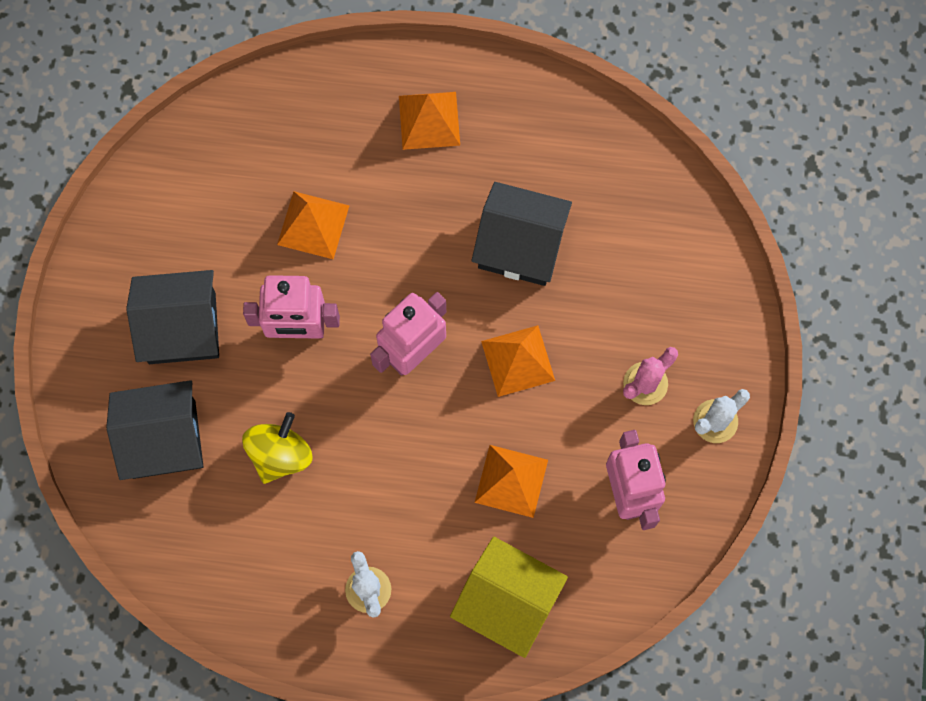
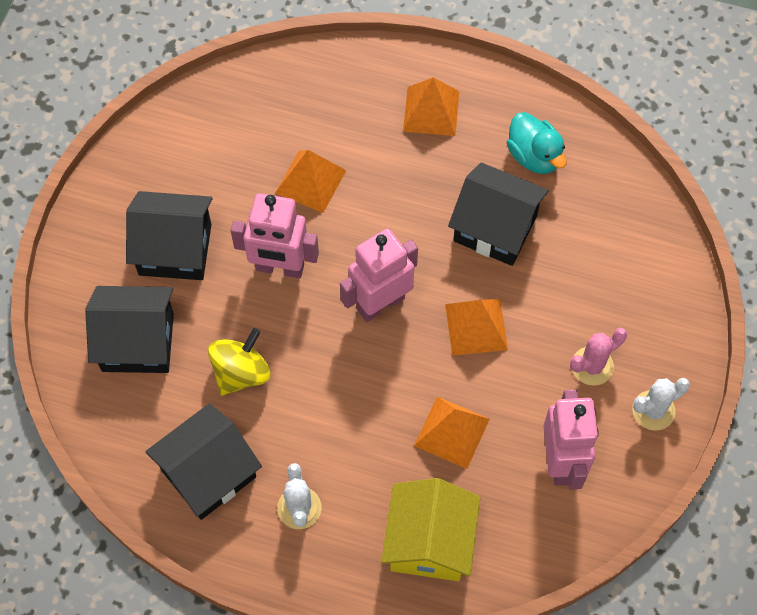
camera: 10 degrees right, 10 degrees down
(267, 569) = (208, 473): none -> black house
(507, 602) = (429, 542): yellow house -> yellow house turned 60 degrees clockwise
(549, 155) = (534, 156): none -> turquoise duck

